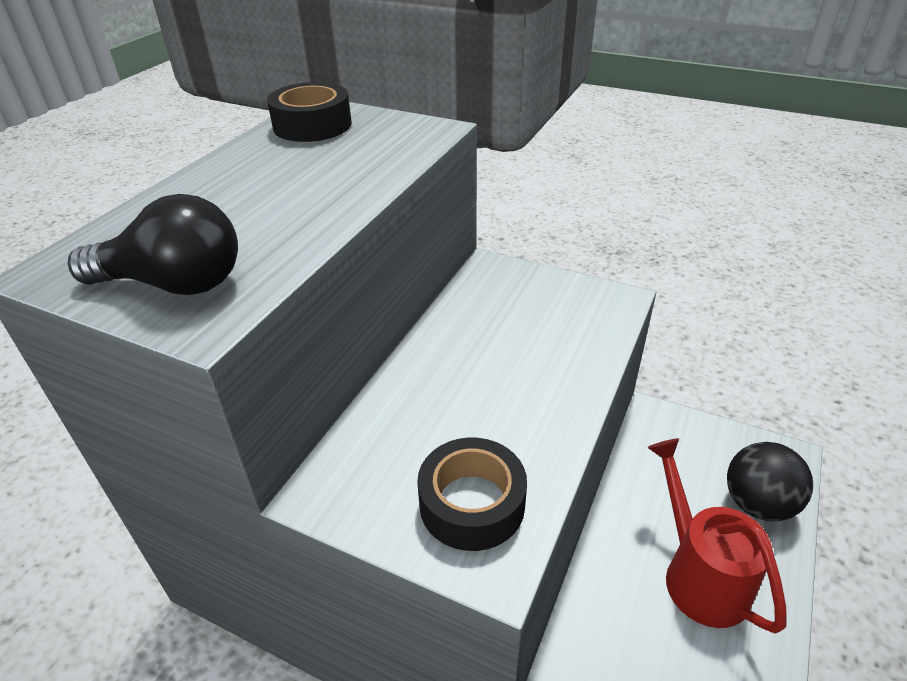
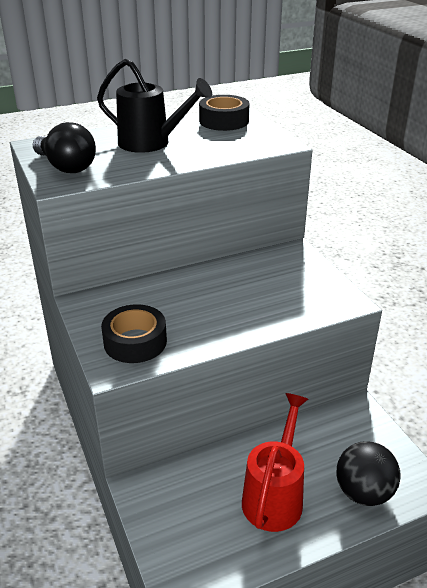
camera: 40 degrees right, 5 degrees down
(260, 191) = (151, 143): none -> black watering can

